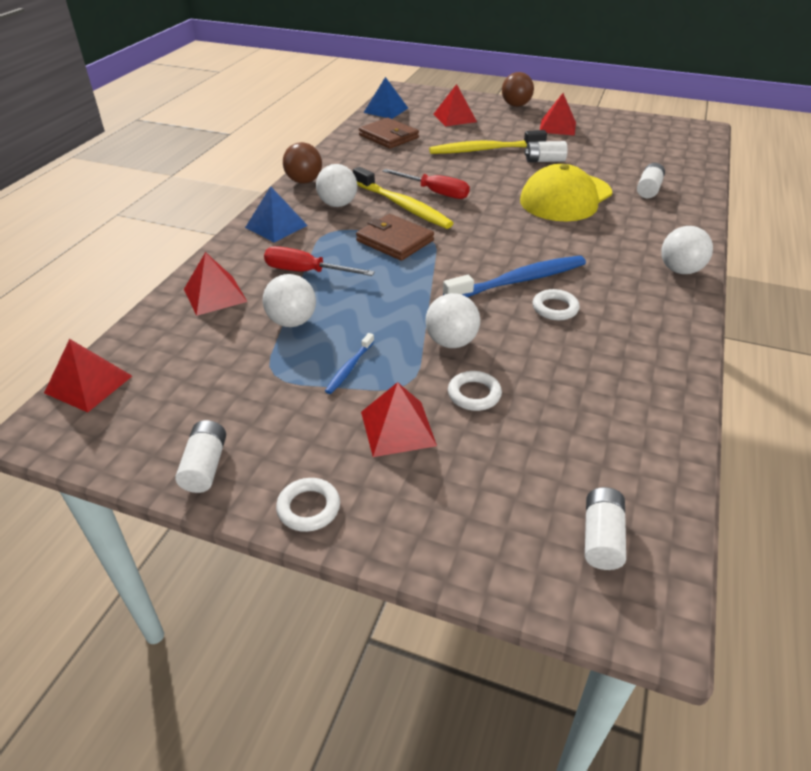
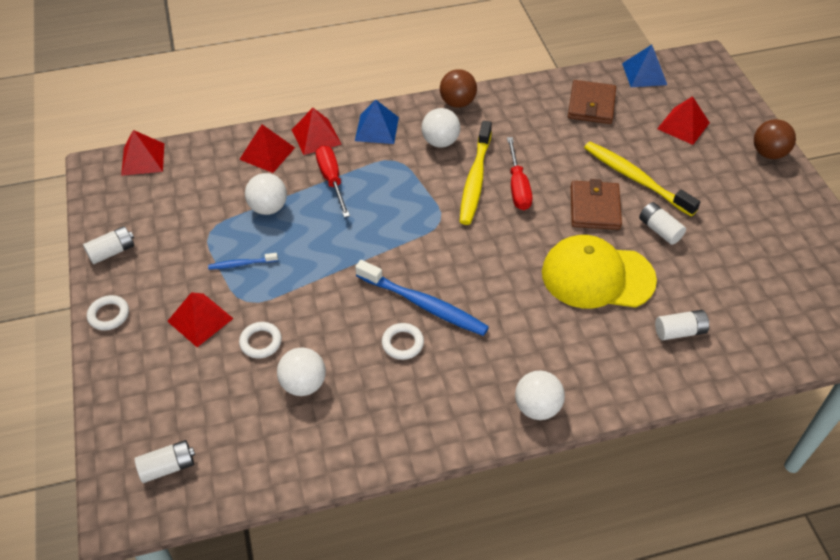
camera: 55 degrees right, 10 degrees up
(395, 241) = (417, 203): brown wallet -> brown wallet (595, 208)
(451, 342) = (310, 302): white ball -> white ball (303, 384)
(557, 127) = (751, 207): red pyramid -> red pyramid (316, 136)

